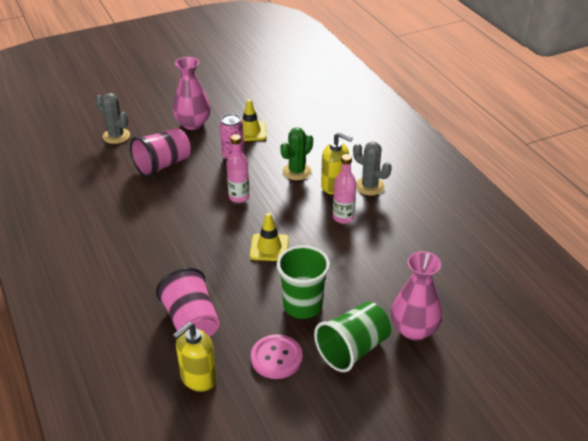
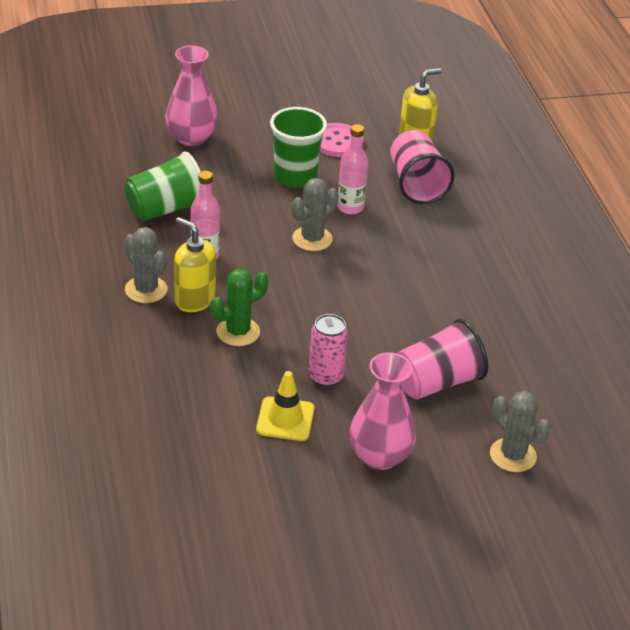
camera: 170 degrees left, 0 degrees up
(239, 197) = (333, 309): pink bottle -> pink bottle (350, 207)
(269, 247) = (312, 239): yellow traffic cone -> grey cactus
(353, 349) = (260, 134): green cup -> green cup (165, 209)

